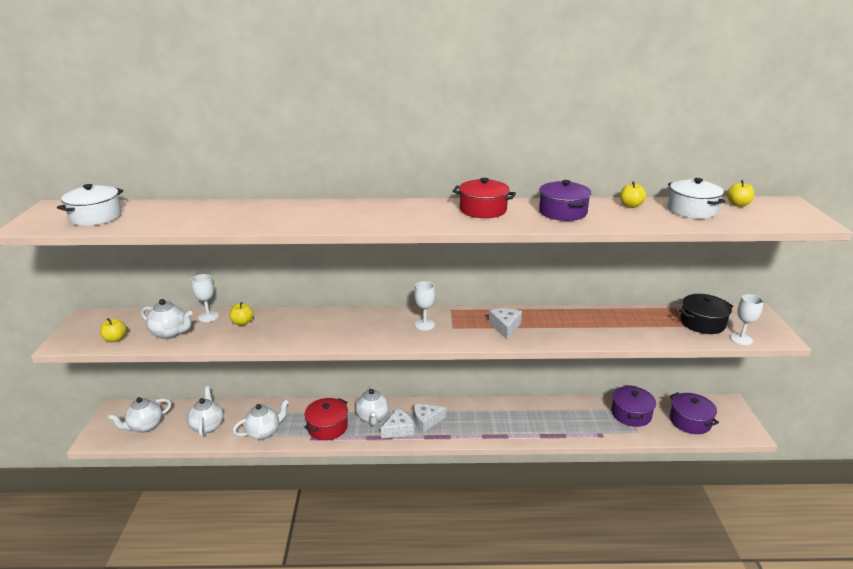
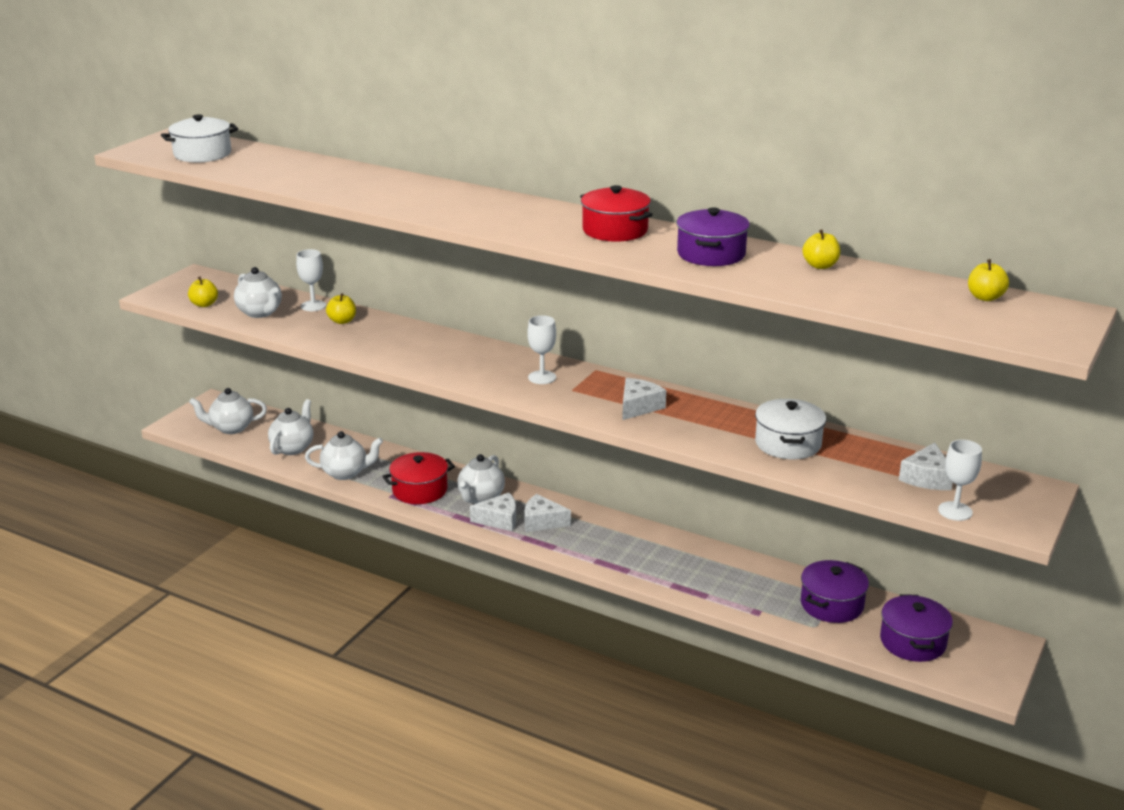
camera: 30 degrees right, 0 degrees up
(691, 210) = (897, 289): white pot -> white pot (788, 443)
(702, 323) = (926, 478): black pot -> white cheese

